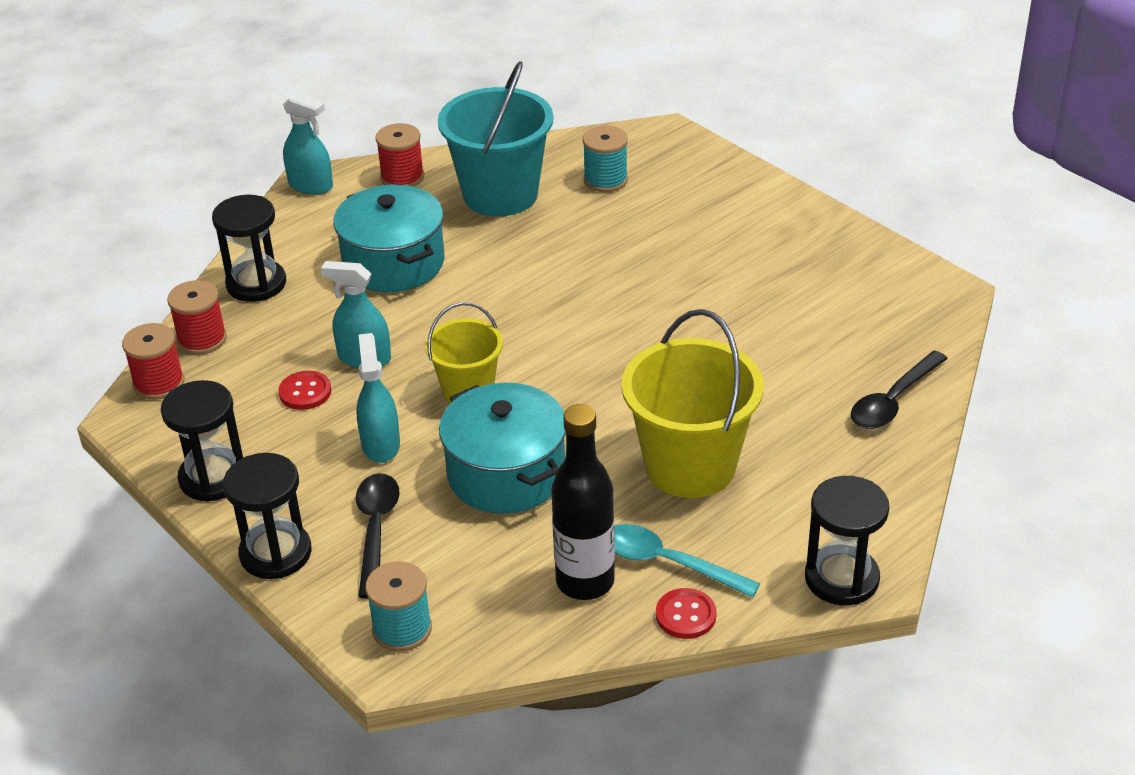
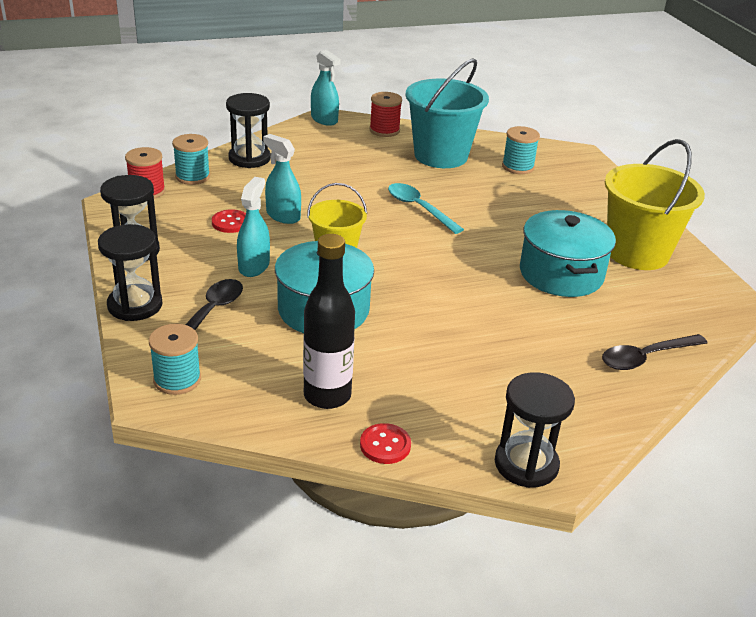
camera: 20 degrees right, 5 degrees down
(202, 339) = (192, 176): red spool -> turquoise spool
(393, 263) = (343, 172): turquoise pot -> turquoise pot (561, 274)
(667, 562) = (397, 405): turquoise spoon -> turquoise spoon (419, 208)
(690, 466) = (459, 348): yellow bucket -> yellow bucket (637, 253)

